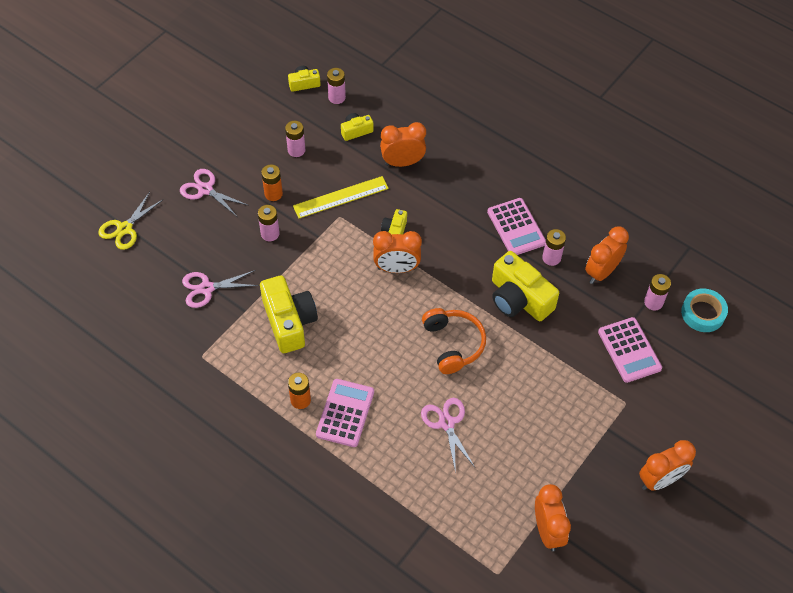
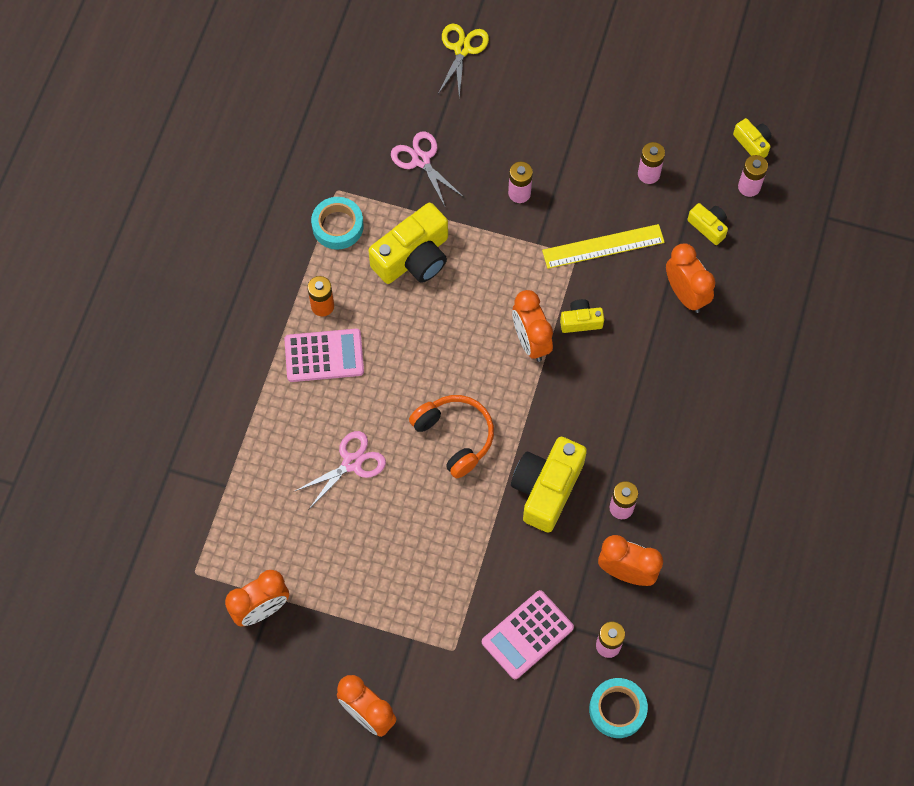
camera: 70 degrees right, 10 degrees up
(125, 228) = (462, 49): yellow scissors -> yellow scissors turned 90 degrees clockwise
(205, 189) = (549, 104): pink scissors -> none
(234, 366) = (337, 226): none -> turquoise tape
(273, 194) = (575, 175): orange battery -> none
(341, 197) = (603, 246): yellow ruler -> yellow ruler turned 60 degrees counterclockwise
(453, 344) = (455, 436): orange headphones -> orange headphones turned 90 degrees counterclockwise
(516, 227) = (648, 453): pink calculator -> none

